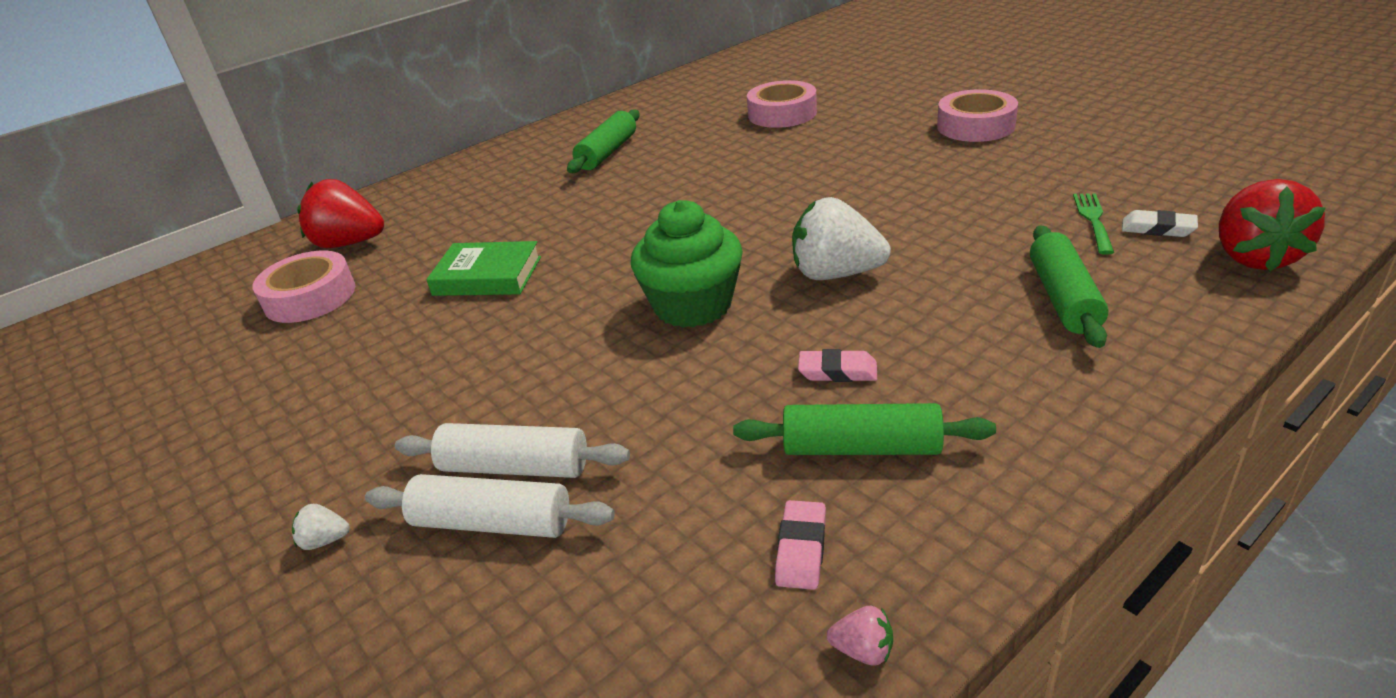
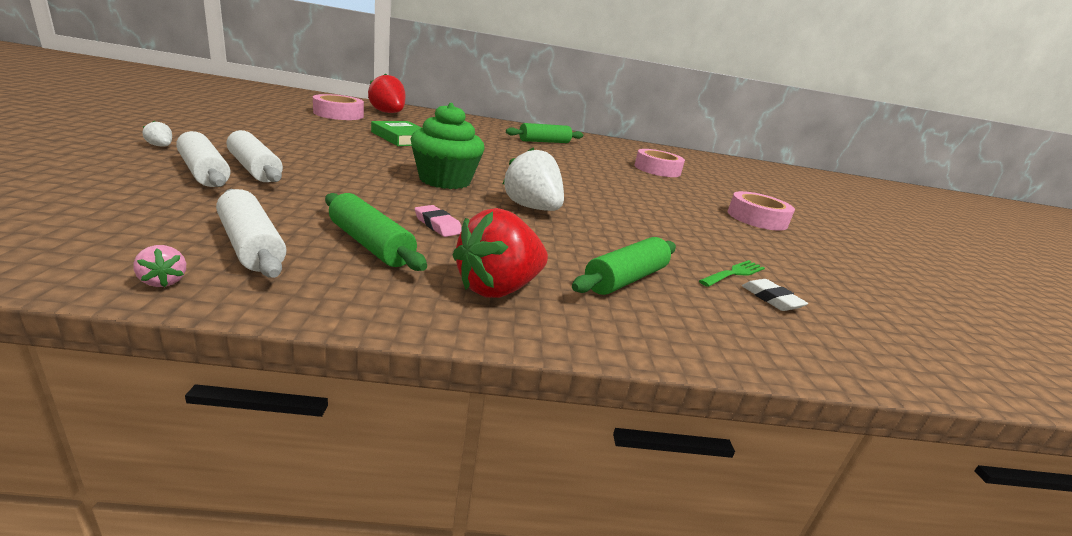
camera: 30 degrees right, 10 degrees down
(801, 549) = (251, 246): pink eraser -> white rolling pin
(1254, 257) = (815, 347): red strawberry -> red strawberry (498, 288)

